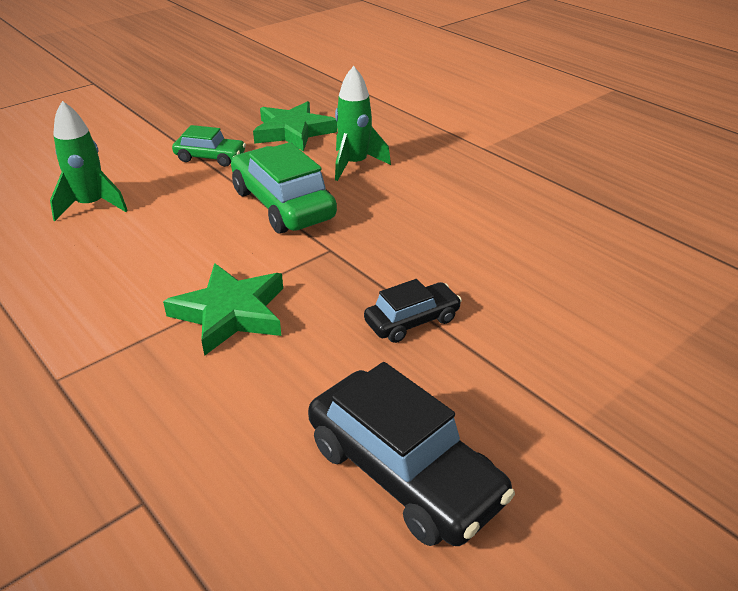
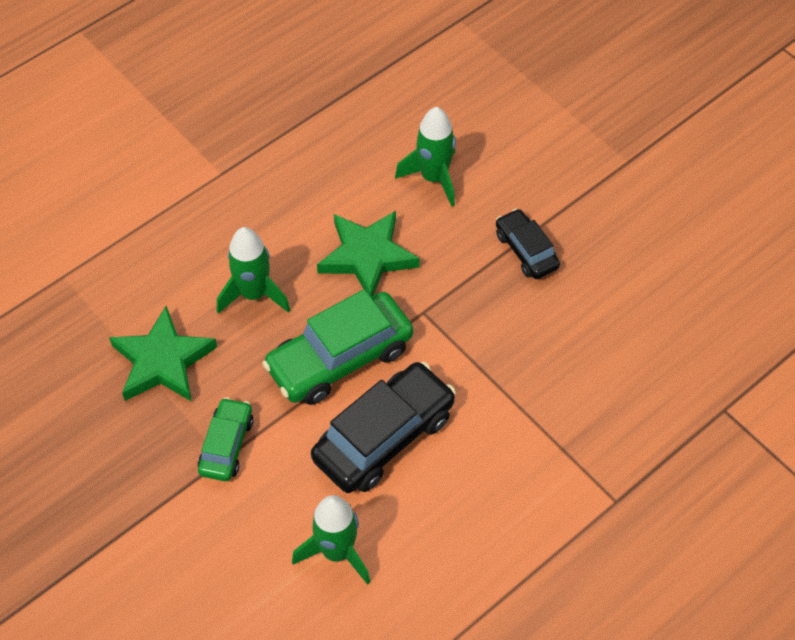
camera: 90 degrees left, 20 degrees up
(230, 313) = (523, 383): green star -> green star (367, 256)
(403, 472) = (681, 261): black car -> black car (384, 437)
(505, 257) = (433, 178): none -> green rocket

